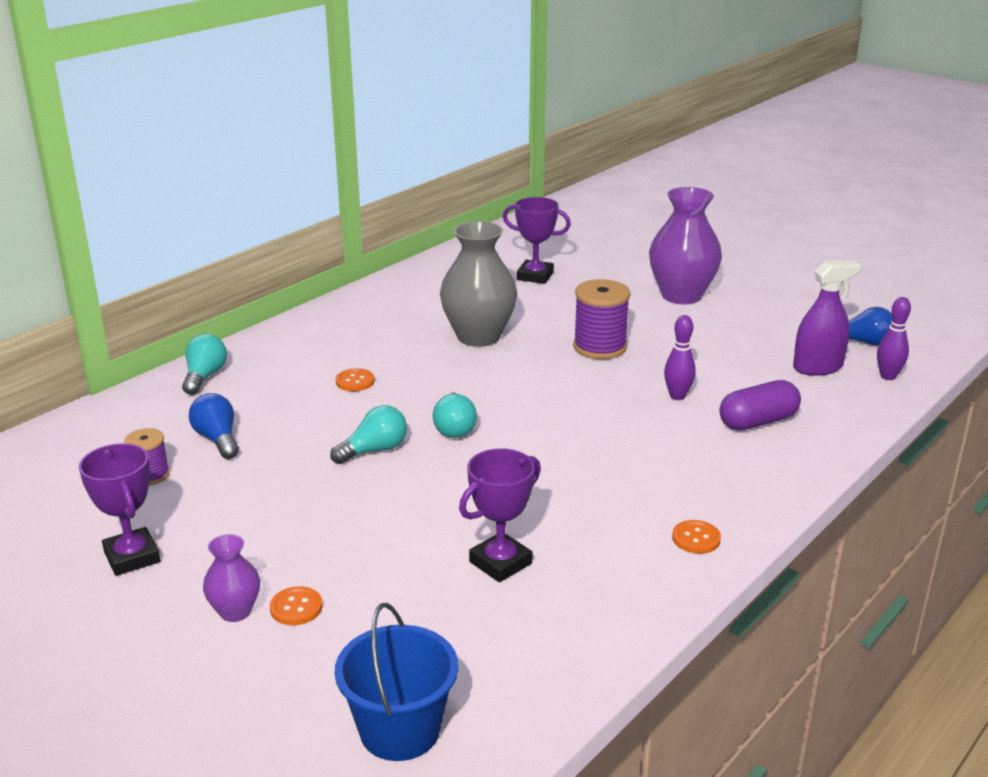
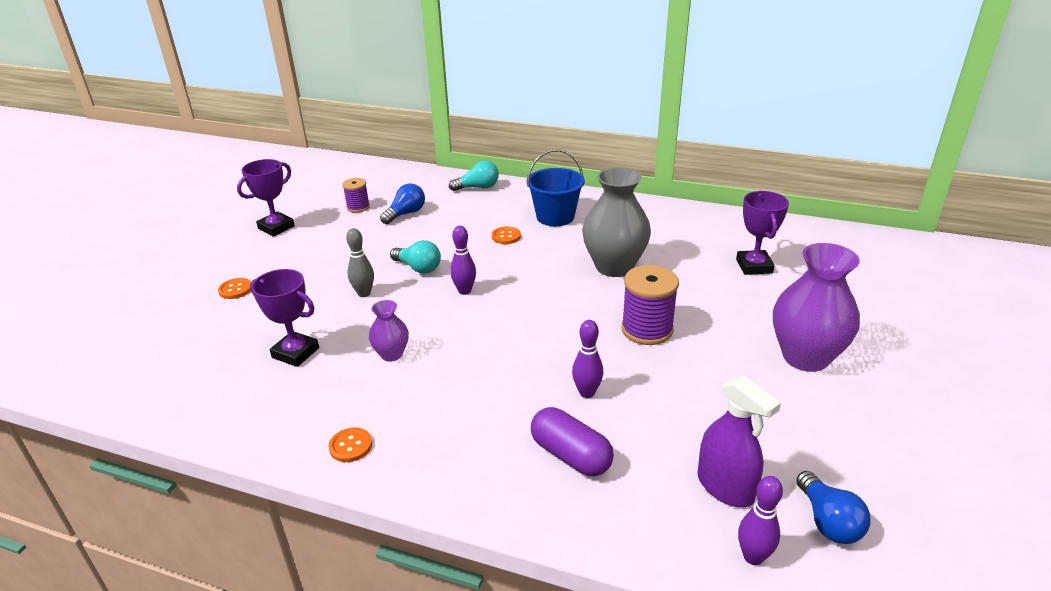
camera: 70 degrees right, 5 degrees up
(235, 611) = (230, 272): purple vase -> purple vase (391, 354)
(400, 730) = (121, 356): blue bucket -> blue bucket (555, 217)
(401, 497) = (364, 293): none -> grey bowling pin
(454, 428) = (464, 291): turquoise light bulb -> purple bowling pin

